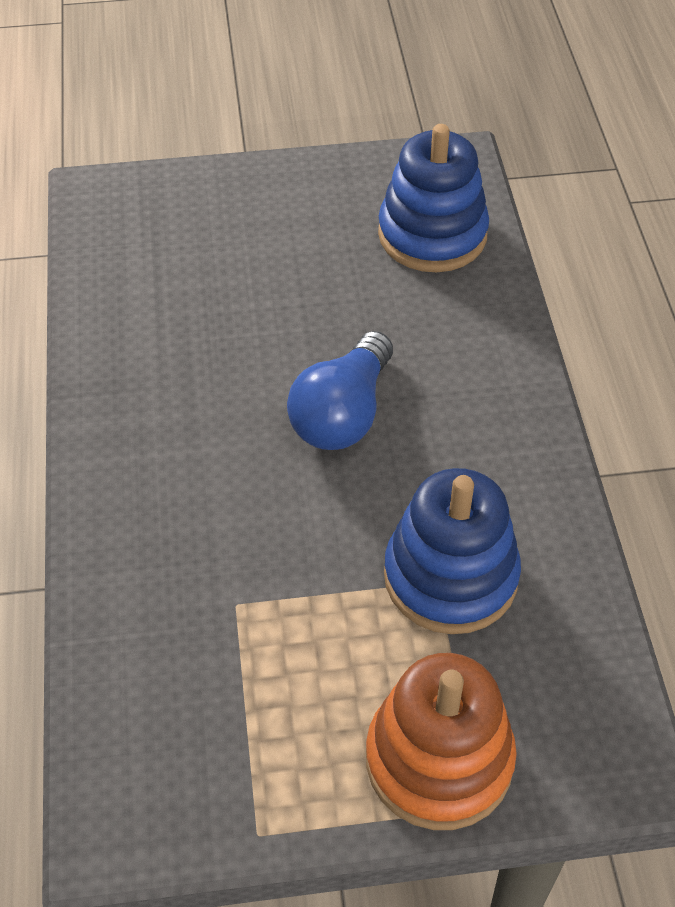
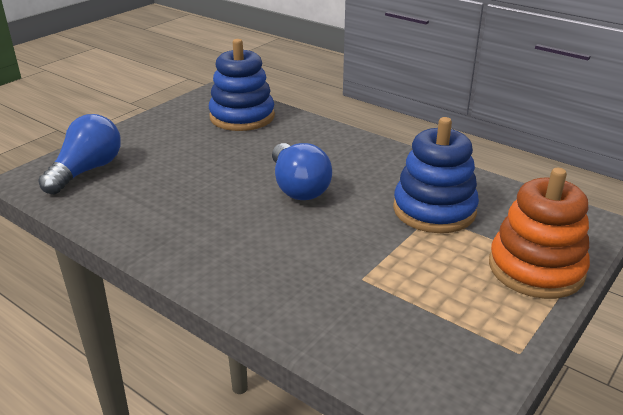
camera: 45 degrees left, 20 degrees down
(158, 219) = (87, 170): none -> blue light bulb

